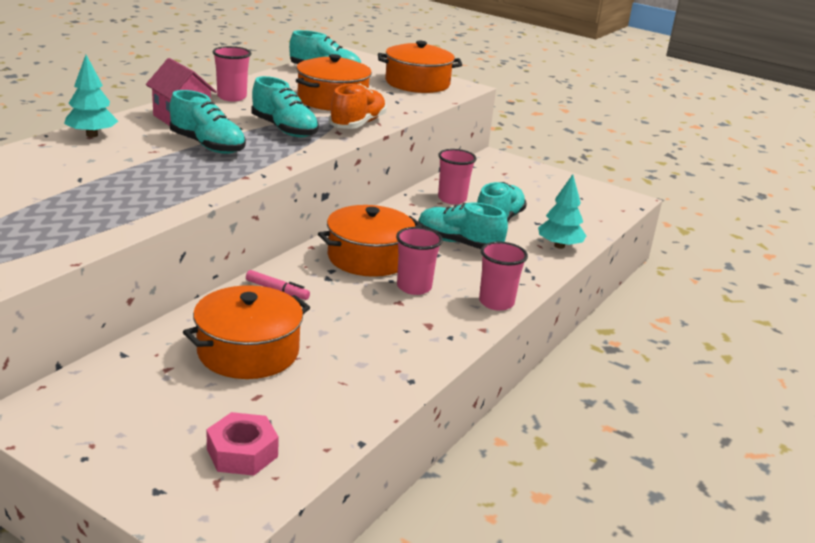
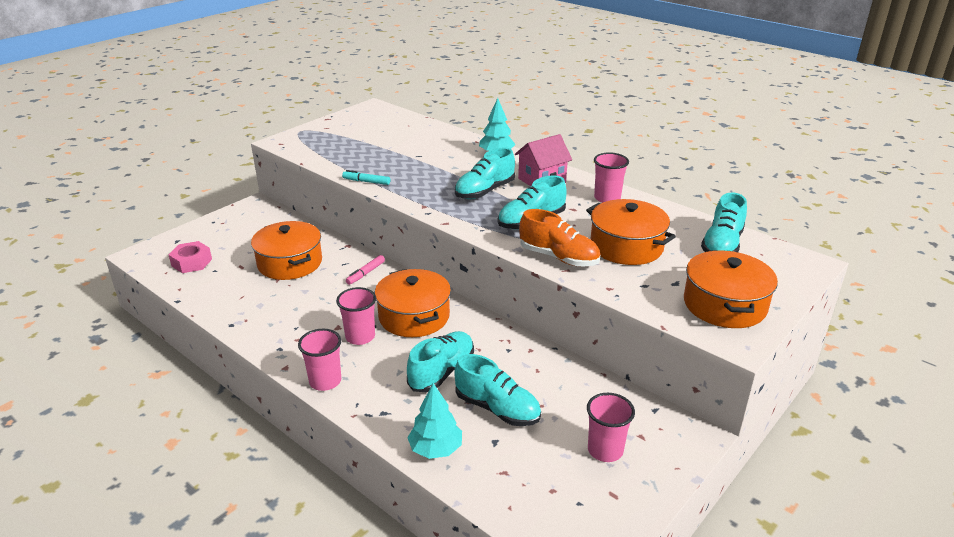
camera: 100 degrees right, 5 degrees up
(164, 211) = (366, 182): none -> turquoise marker
(452, 199) = (548, 380): pink cup -> pink cup (605, 450)

